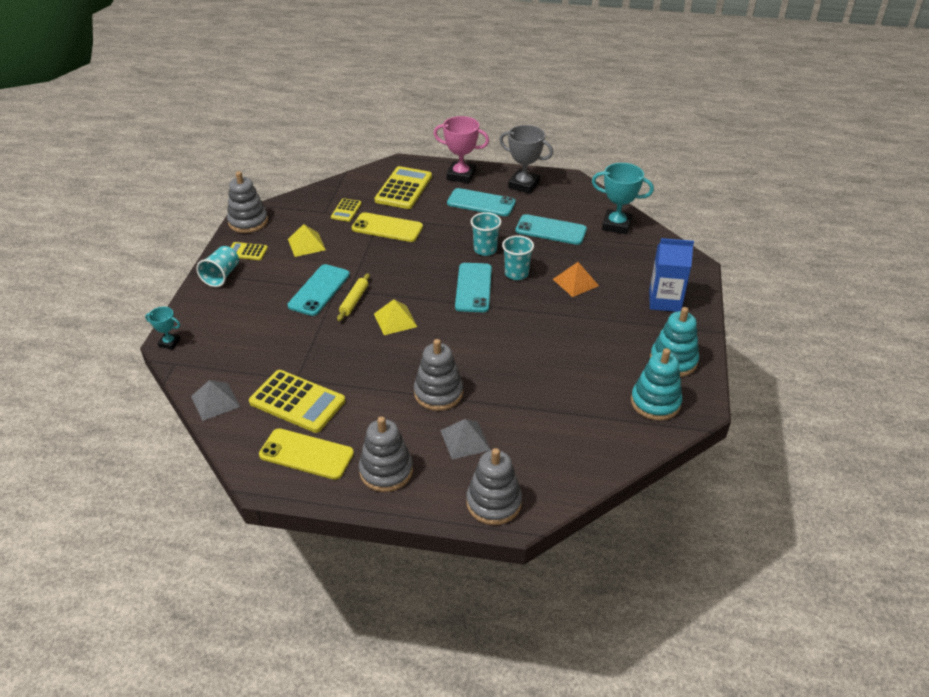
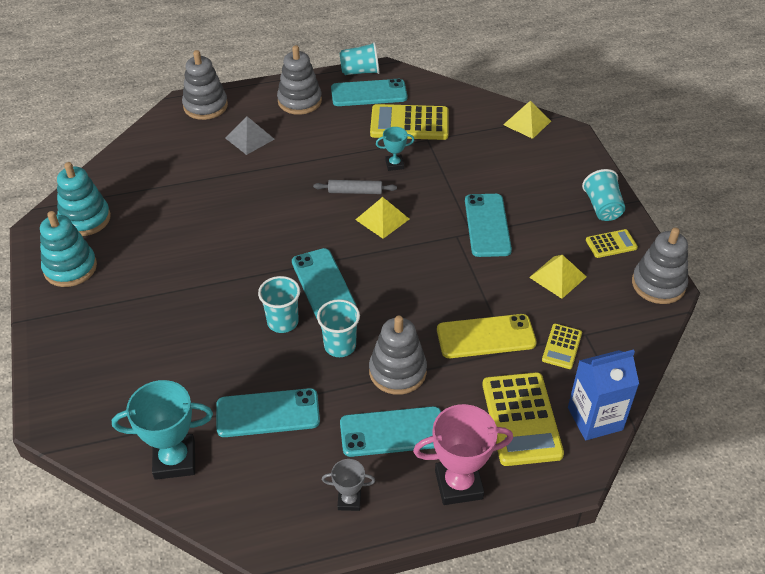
camera: 155 degrees right, 5 degrees up
(169, 343) = (568, 132): turquoise trophy -> turquoise trophy (394, 164)
(192, 364) = (527, 122): none -> yellow pyramid
(215, 401) = (475, 104): grey pyramid -> none
(291, 490) = (360, 71): none -> turquoise cup
(306, 454) = (369, 93): yellow phone -> turquoise phone
(346, 210) = (562, 346): yellow calculator -> yellow calculator turned 150 degrees counterclockwise
(354, 301) = (441, 225): yellow rolling pin -> none
(400, 350) = (355, 191): none -> grey rolling pin
(438, 393) = (294, 166): grey stacking toy -> grey stacking toy (397, 371)
(523, 185) = (349, 500): grey trophy -> grey trophy, size x0.54
(575, 282) = (205, 334): orange pyramid -> none
(664, 301) = (87, 343): blue carton -> blue carton (595, 418)

